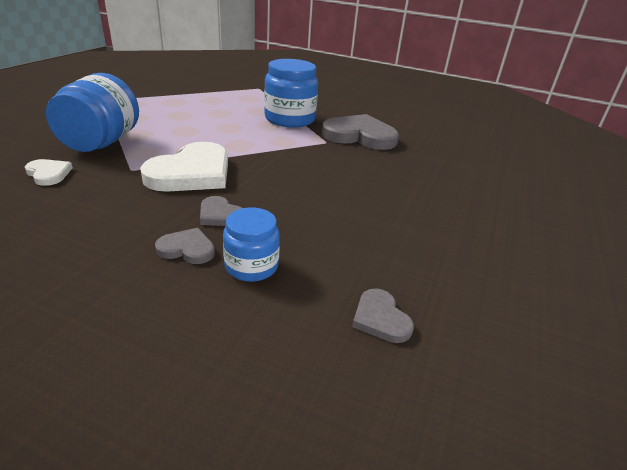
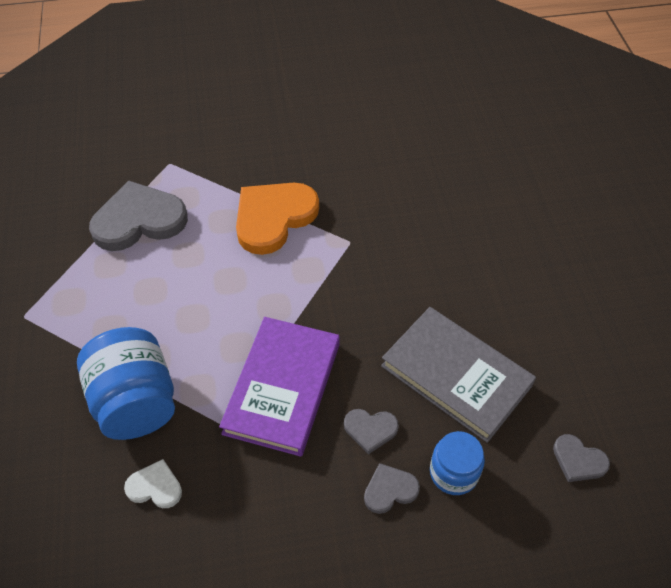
camera: 30 degrees left, 20 degrees up
(192, 173) = (282, 388): white heart -> purple book
(289, 119) = (273, 218): blue jar -> orange heart
(325, 220) = (456, 376): none -> grey book
(360, 136) = (371, 207): grey heart -> grey heart (139, 220)

